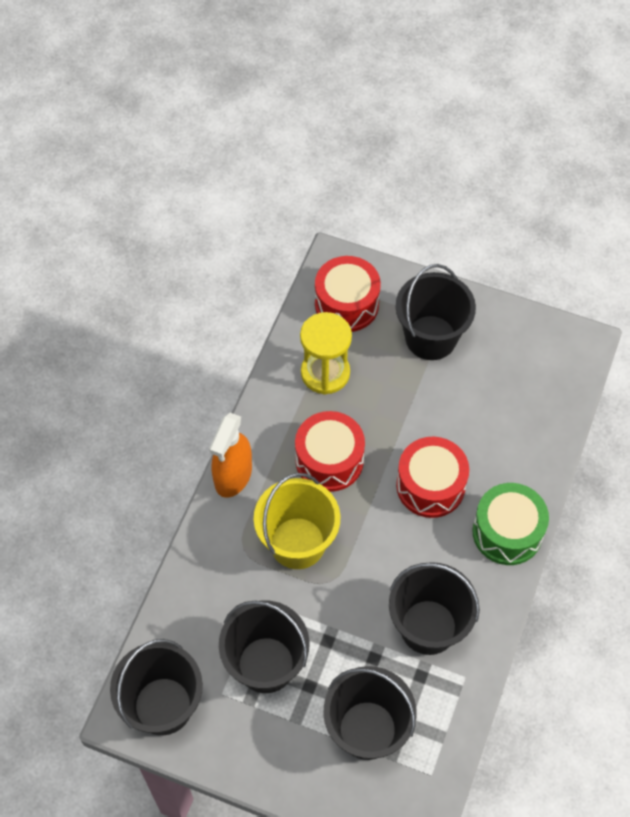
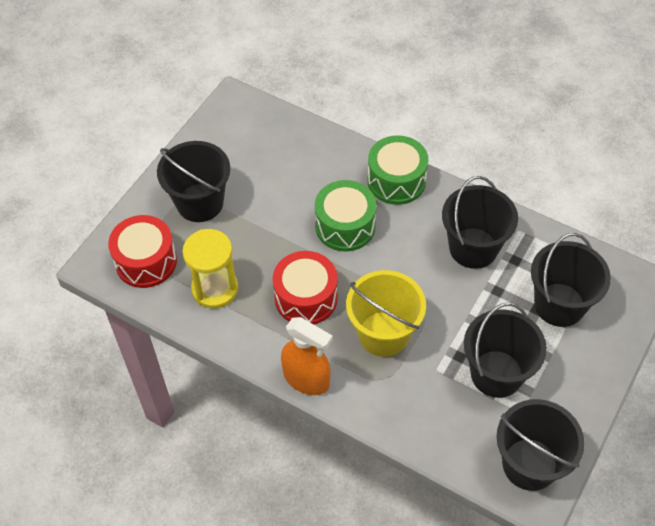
camera: 80 degrees left, 5 degrees down
(430, 486) = (345, 226): red drum -> green drum

